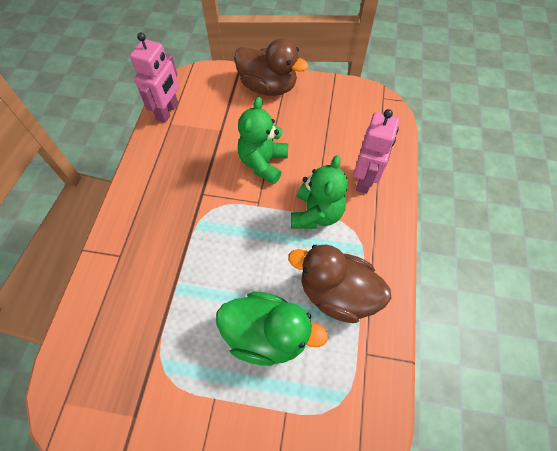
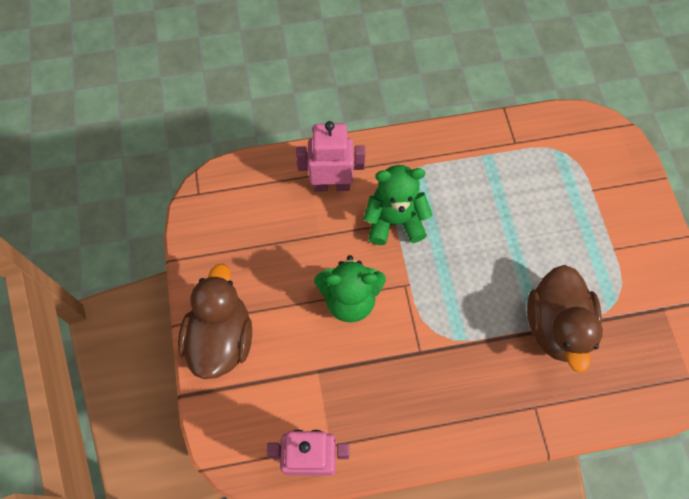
camera: 110 degrees left, 5 degrees up
(267, 335) = (540, 225): green duck -> none
(337, 293) = (472, 178): brown duck -> brown duck (555, 326)

